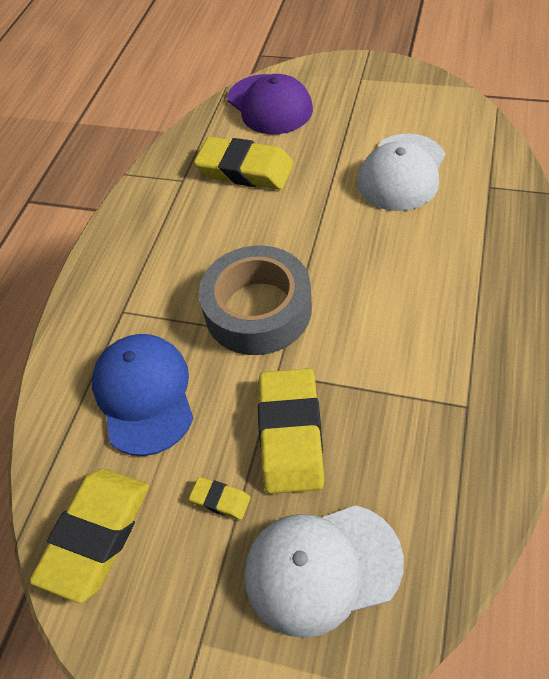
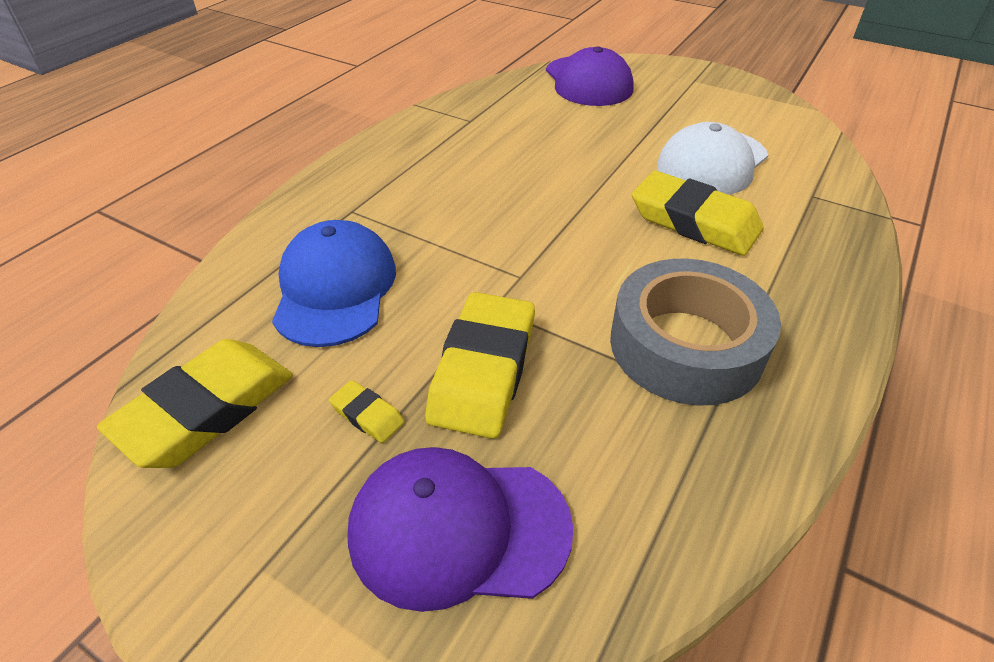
camera: 10 degrees right, 10 degrees down
(245, 170) = (539, 125): yellow eraser -> yellow eraser (694, 221)
(258, 310) = (499, 243): grey tape -> grey tape (686, 345)
(322, 568) = (458, 529): white cap -> purple cap

